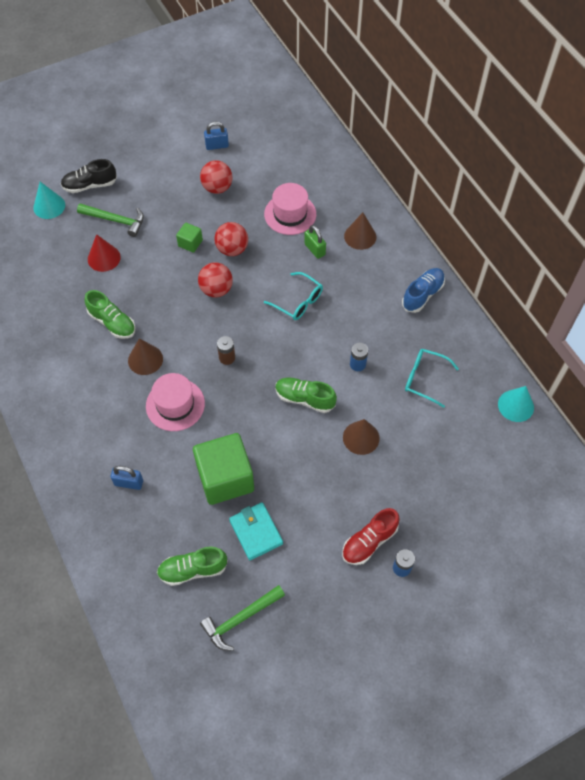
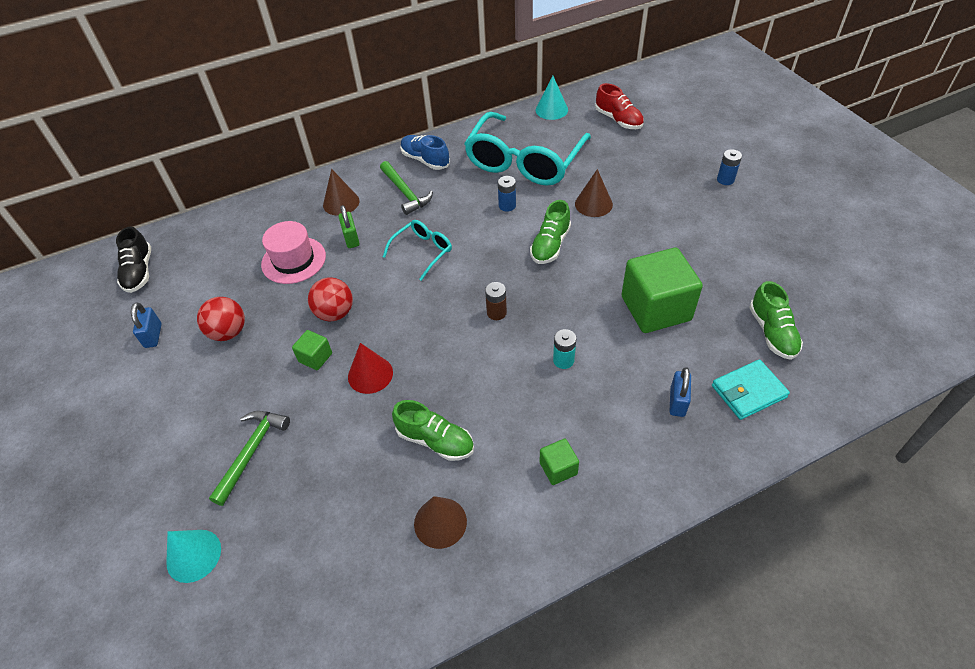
camera: 85 degrees left, 10 degrees down
(82, 398) = (558, 468): none -> green cube
(90, 185) = (169, 495): black shoe -> black shoe (139, 272)
(104, 258) = (319, 462): red cone -> red cone (370, 374)
(112, 322) = (435, 440): green shoe -> green shoe turned 75 degrees clockwise
(145, 359) = (497, 397): brown cone -> brown cone (440, 522)
(175, 404) = (563, 360): pink hat -> turquoise battery
(216, 289) = (395, 327): red ball -> none
(240, 619) = (814, 290): green hammer -> green hammer (405, 193)
(256, 532) = (714, 281): turquoise wallet -> turquoise wallet (748, 392)
(314, 249) = (351, 238): green padlock -> green padlock turned 75 degrees counterclockwise
(369, 541) = (704, 199): red shoe -> red shoe (618, 120)
(425, 379) = (525, 161): turquoise glasses -> turquoise glasses, size x2.11

